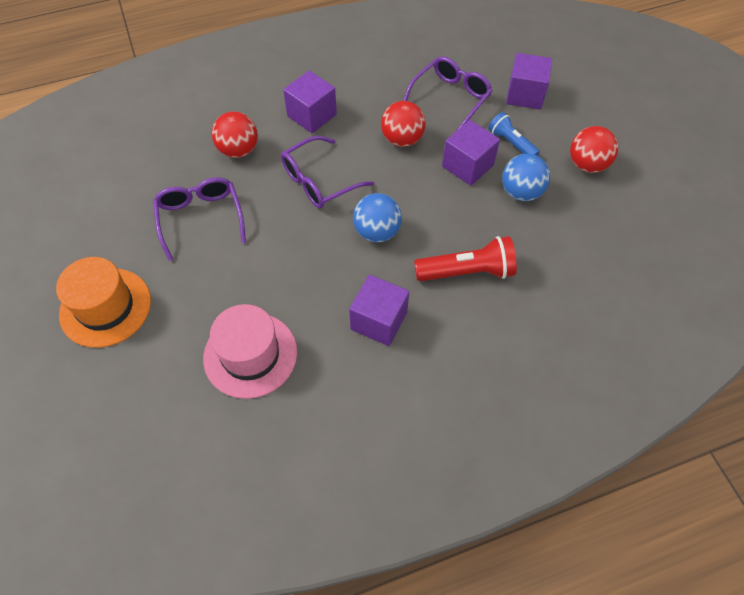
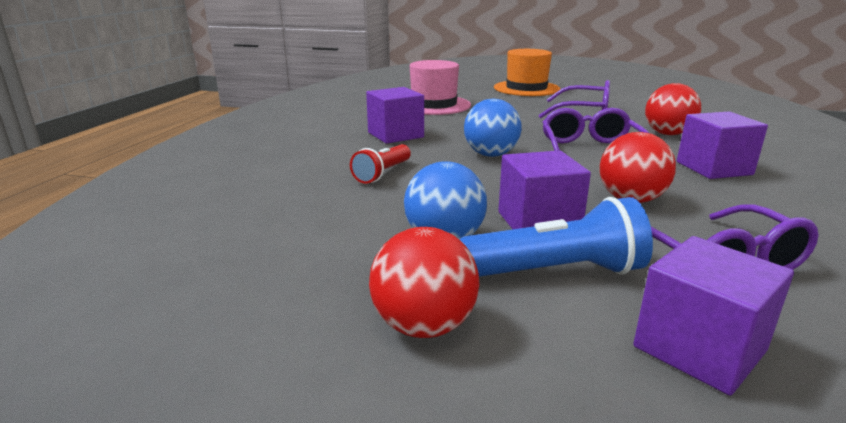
camera: 125 degrees right, 35 degrees down
(467, 272) = (382, 174): red flashlight -> red flashlight, size x0.64
(511, 143) = (556, 272): blue flashlight -> blue flashlight, size x1.55

